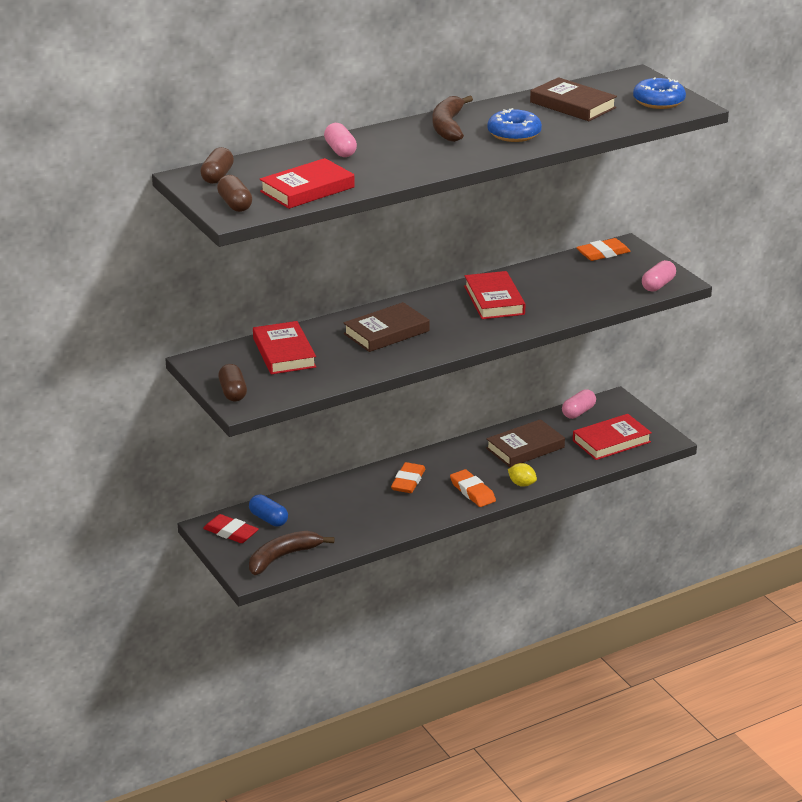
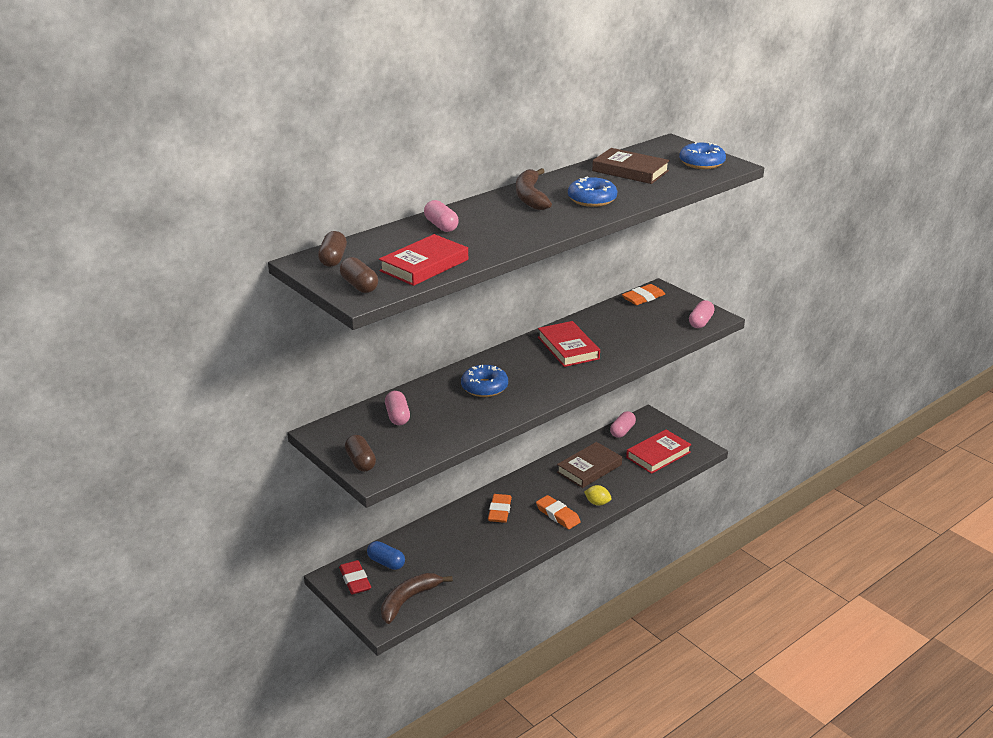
camera: 10 degrees left, 0 degrees up
(230, 532) = (355, 580): red eraser -> red eraser turned 45 degrees clockwise
(284, 353) = (397, 416): red book -> pink capsule
(386, 332) = (484, 387): brown book -> blue donut

